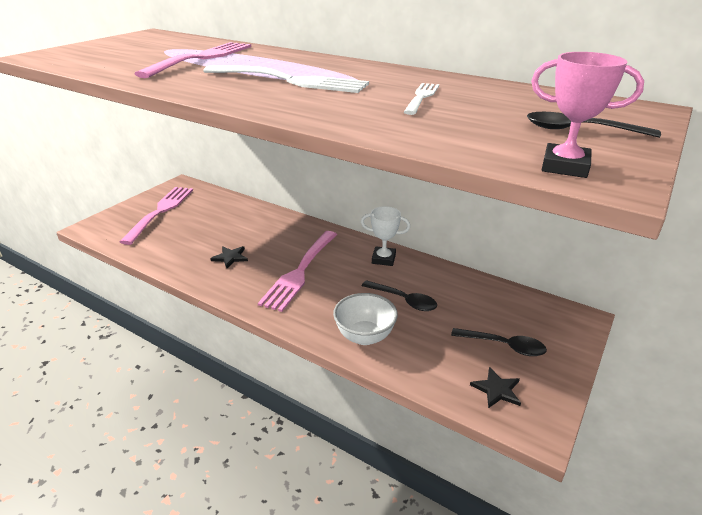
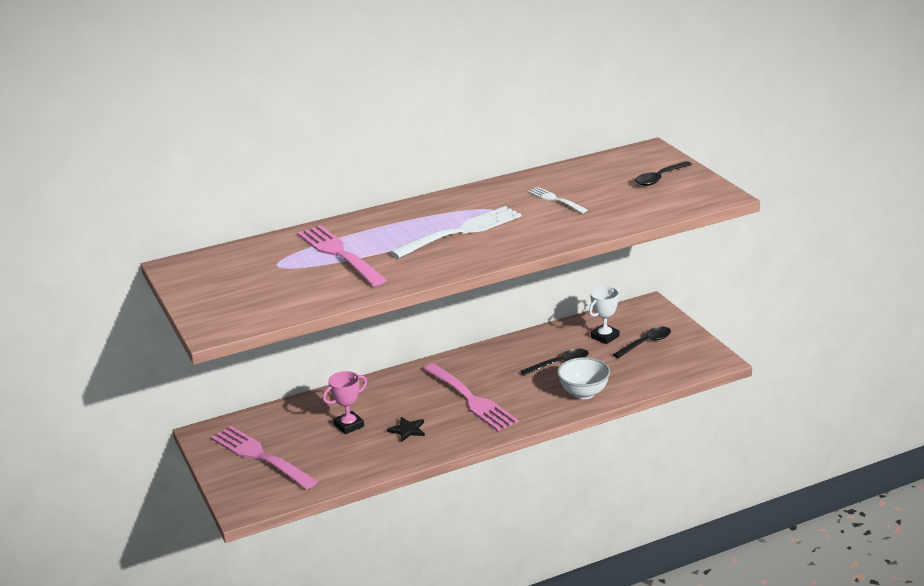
camera: 55 degrees left, 5 degrees down
(383, 259) = (496, 354): white trophy -> white trophy (605, 337)
(496, 389) = (679, 362): black star -> none
(565, 166) = (698, 199): pink trophy -> pink trophy (349, 425)

